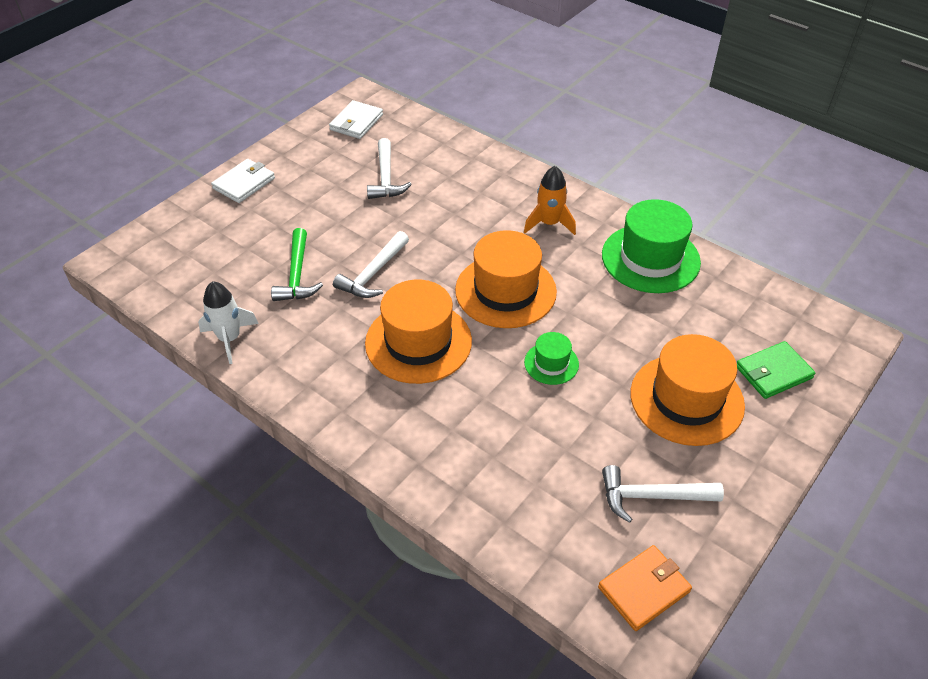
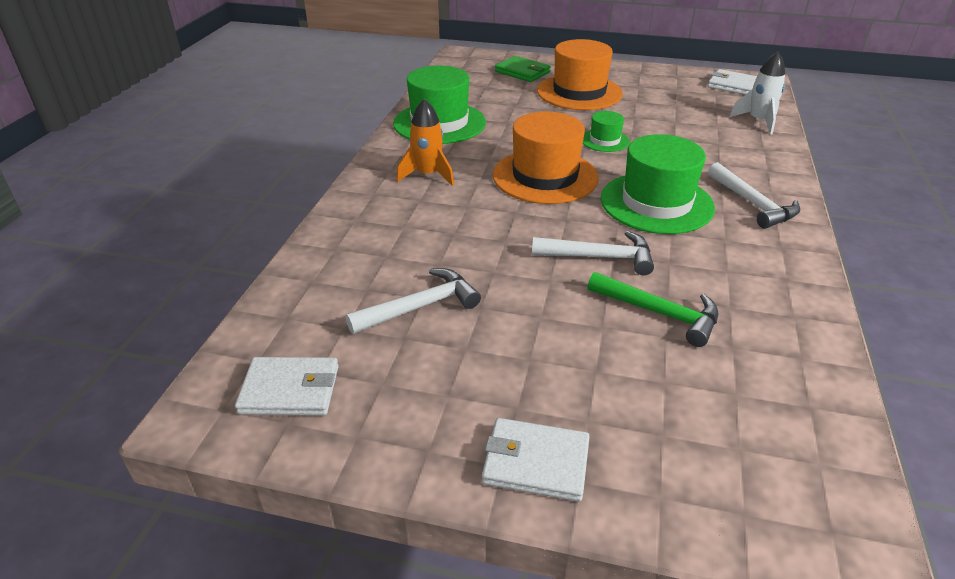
camera: 115 degrees left, 10 degrees down
(229, 339) = (803, 324): white rocket -> white rocket (758, 121)
(297, 275) = (660, 313): green hammer -> green hammer turned 60 degrees clockwise
(418, 342) = (656, 203): orange hat -> green hat
(644, 589) = (735, 86): orange wallet -> white wallet
(652, 496) = (671, 92): white hammer -> white hammer (753, 204)

